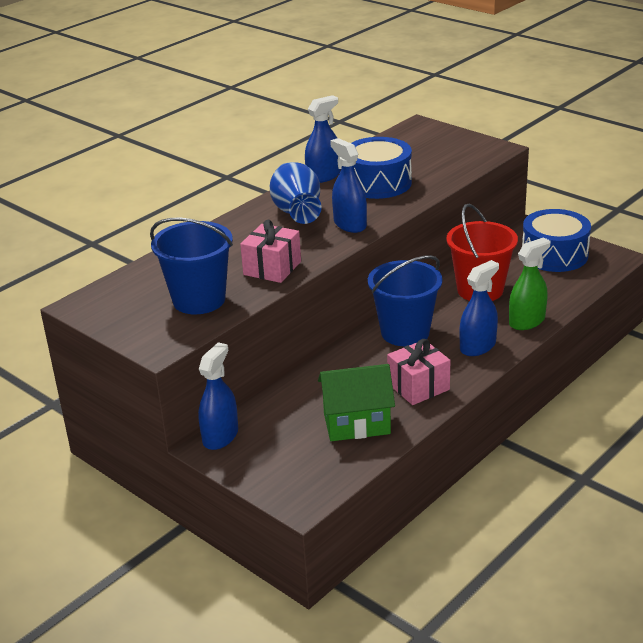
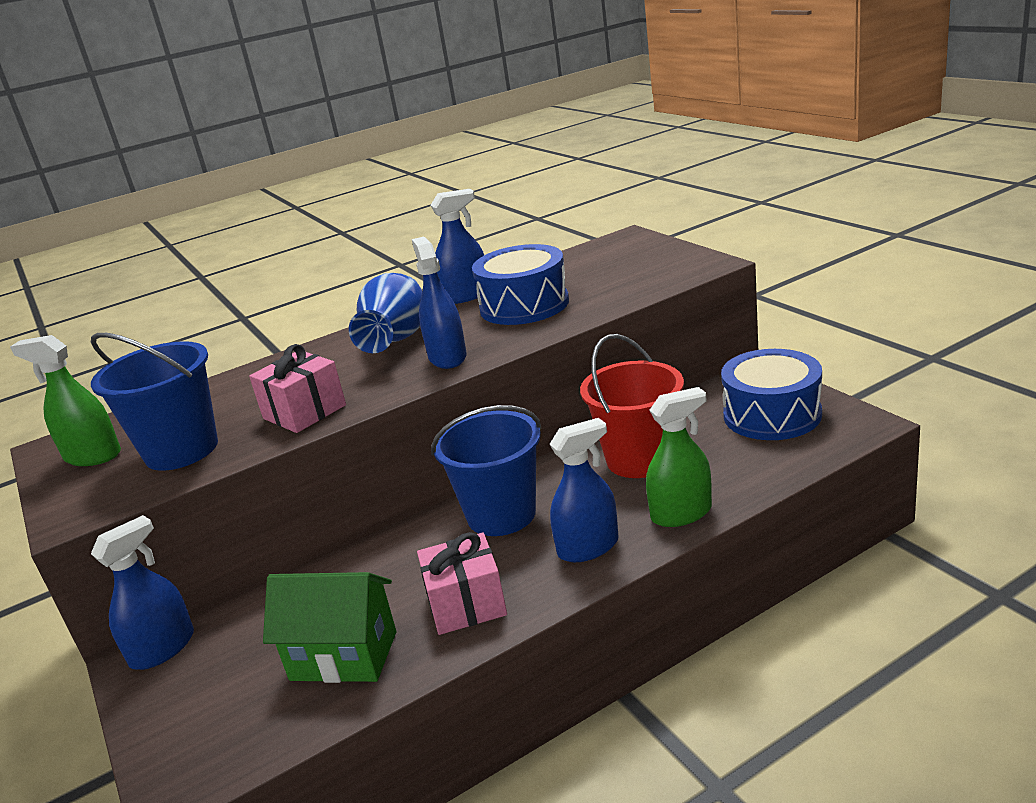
camera: 20 degrees right, 5 degrees down
(126, 309) = (93, 456): none -> green spray bottle

